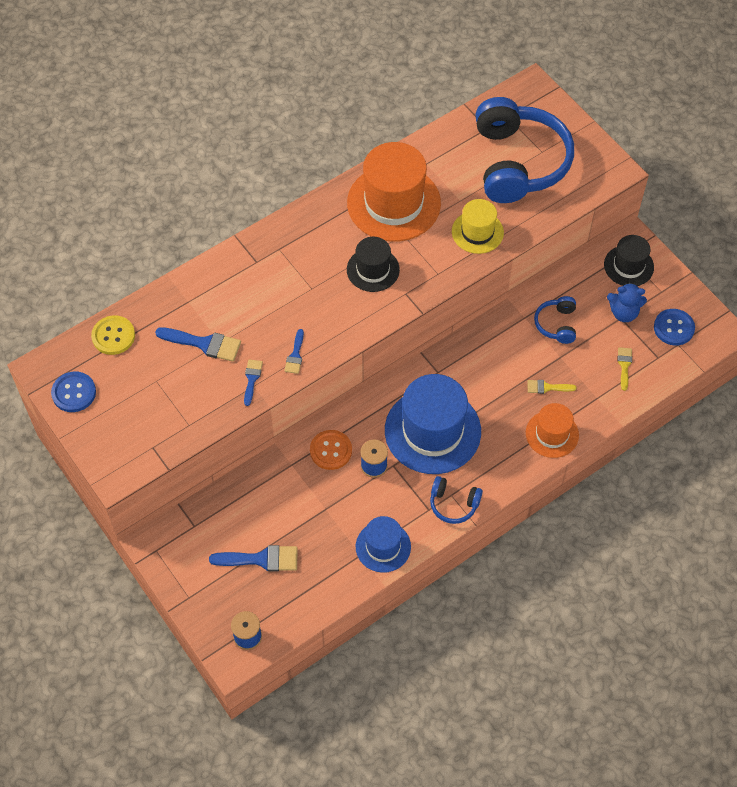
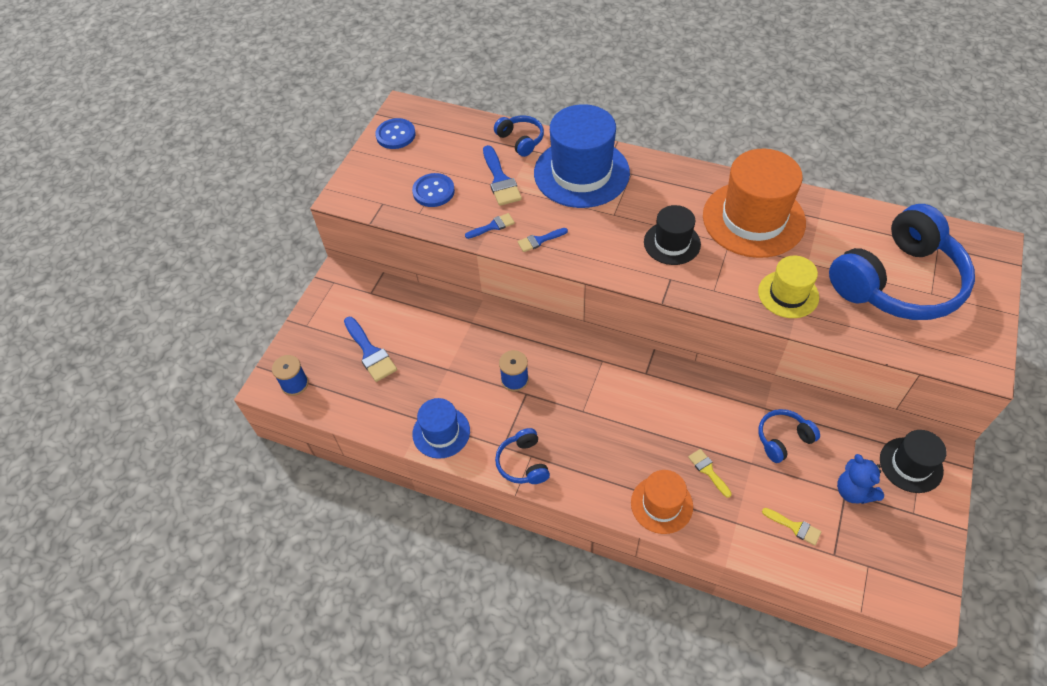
camera: 60 degrees right, 5 degrees down
(113, 336) = (462, 128): yellow button -> none
(170, 302) = (520, 140): none -> blue headphones
(331, 450) = (505, 341): orange button -> none
(432, 431) = (583, 403): blue hat -> blue hat (581, 173)
(624, 365) = (795, 527): yellow brush -> yellow brush turned 60 degrees clockwise
(674, 328) = (883, 550): blue button -> blue button (433, 191)

